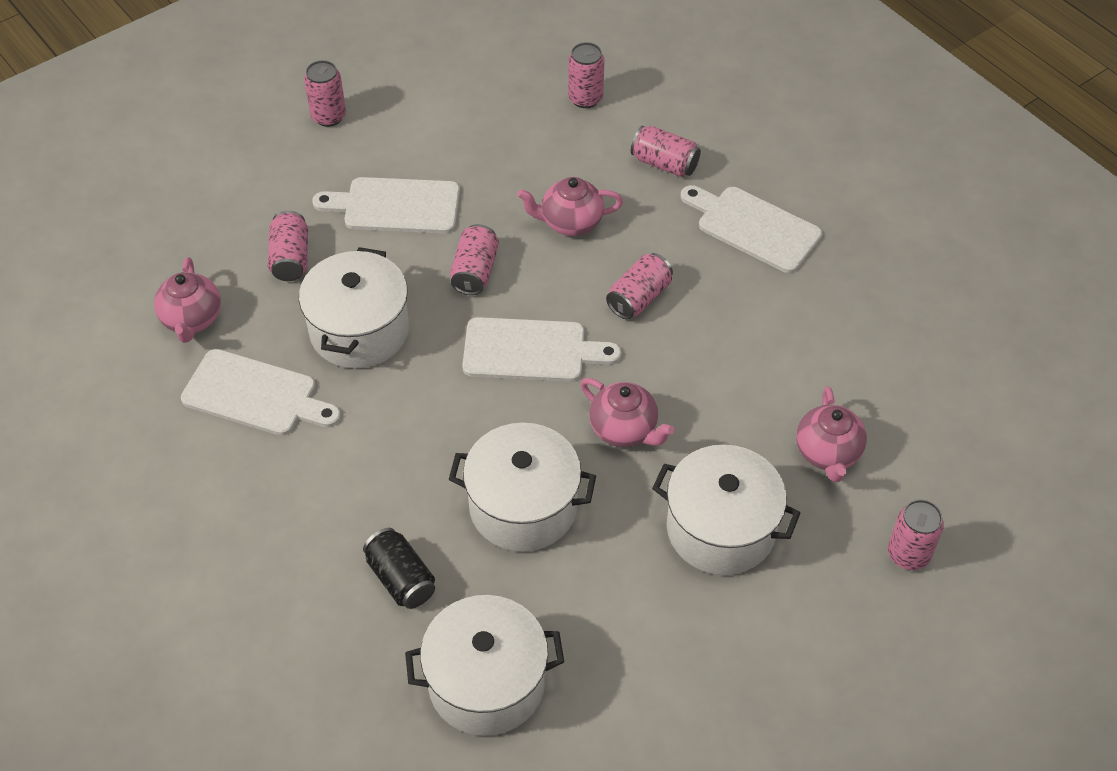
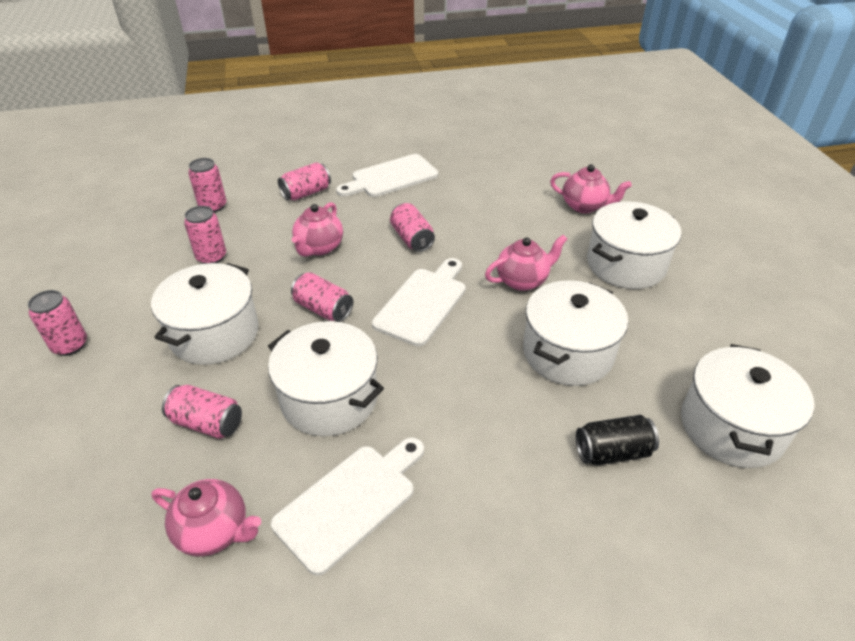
camera: 65 degrees left, 10 degrees down
(395, 206) = (214, 333): white cutting board -> white pot
(908, 554) = (670, 202): pink can -> pink can (211, 257)

